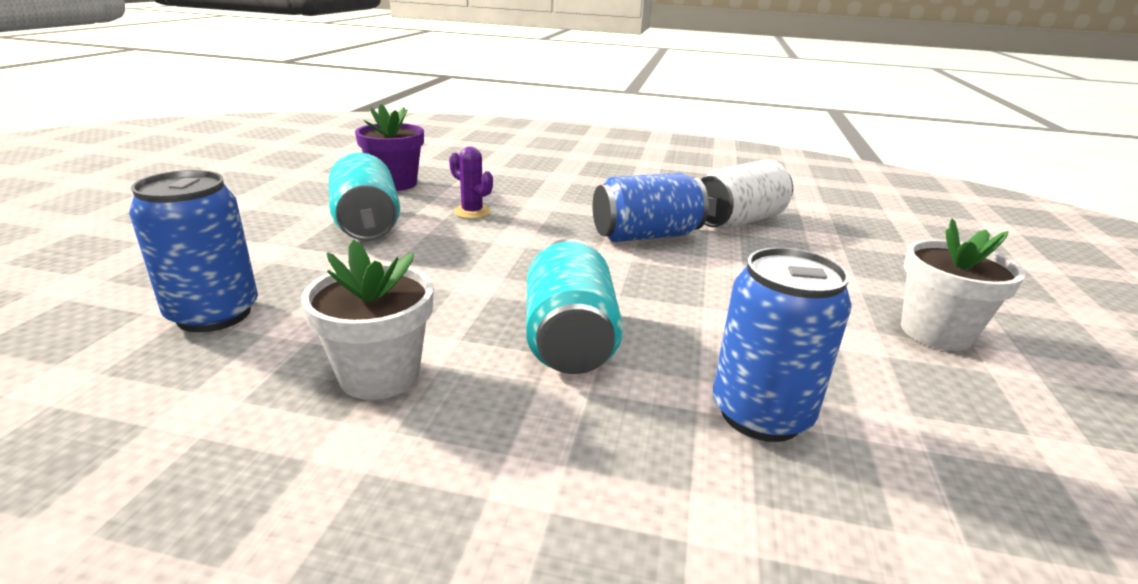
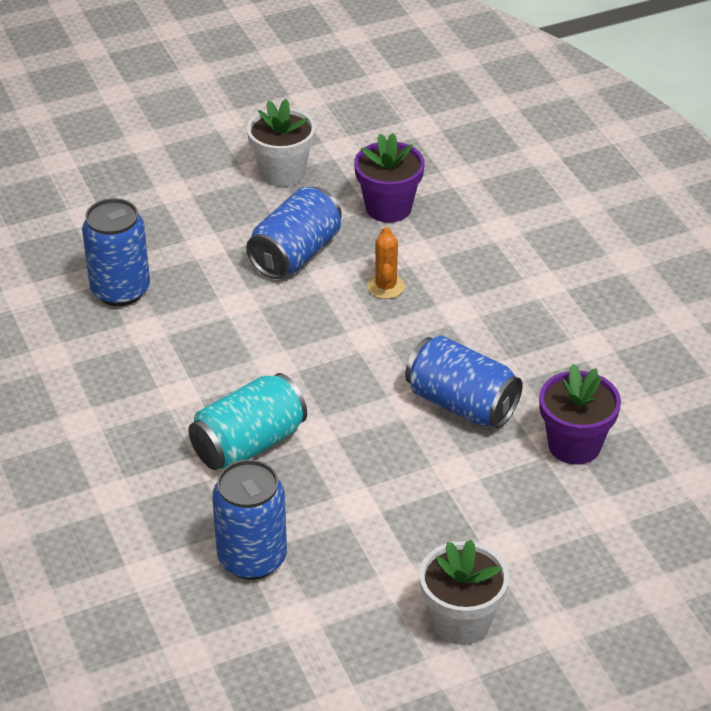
camera: 55 degrees right, 15 degrees up
(366, 224) = (295, 254): turquoise can -> blue can
(379, 375) = (136, 393): white flower pot -> white flower pot (282, 172)
(472, 212) = (386, 286): purple cactus -> orange cactus
(738, 221) = (574, 445): white can -> purple flower pot

